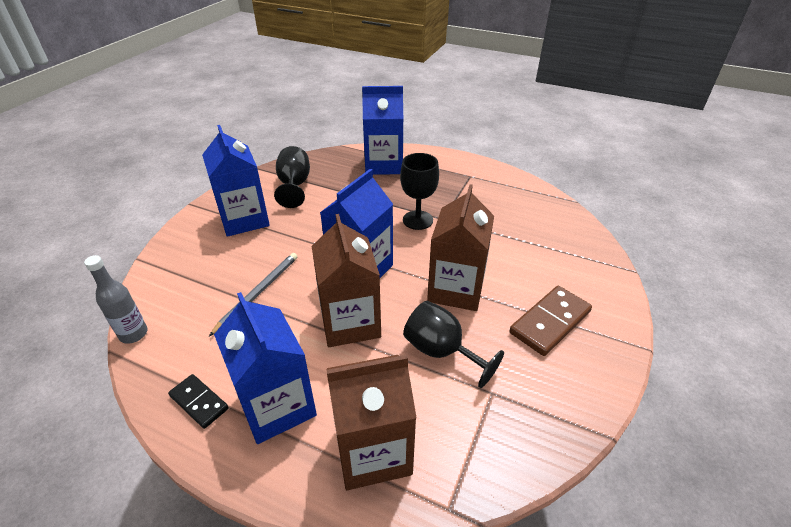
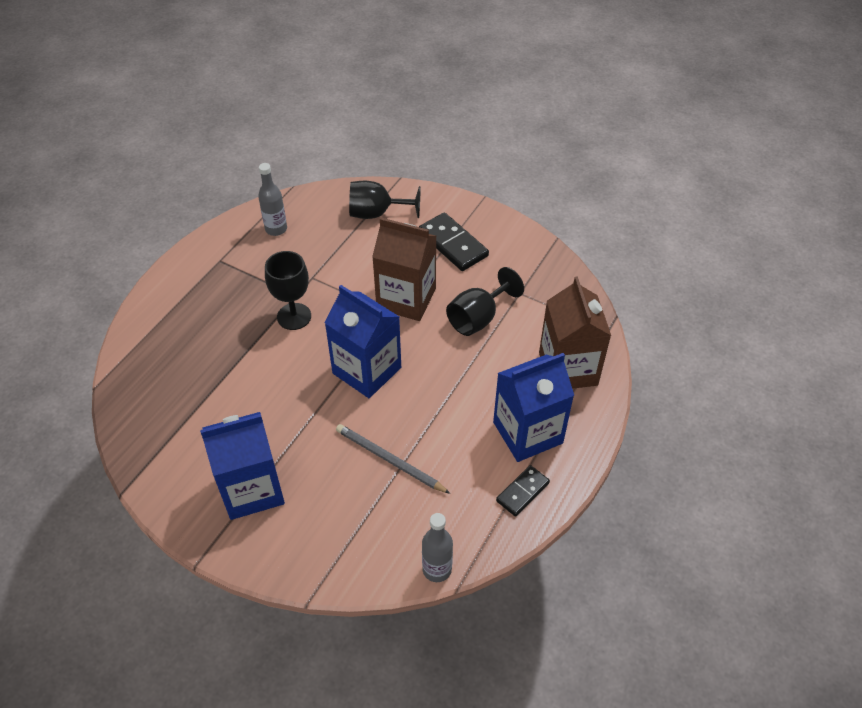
camera: 85 degrees left, 10 degrees up
(294, 185) = (187, 438): black goblet -> black goblet (376, 213)
(350, 322) = (439, 380): brown carton -> none
(384, 165) = (167, 340): blue carton -> none
(517, 199) = (276, 229): none -> grey bottle
(550, 322) = (453, 244): brown domino -> black domino

